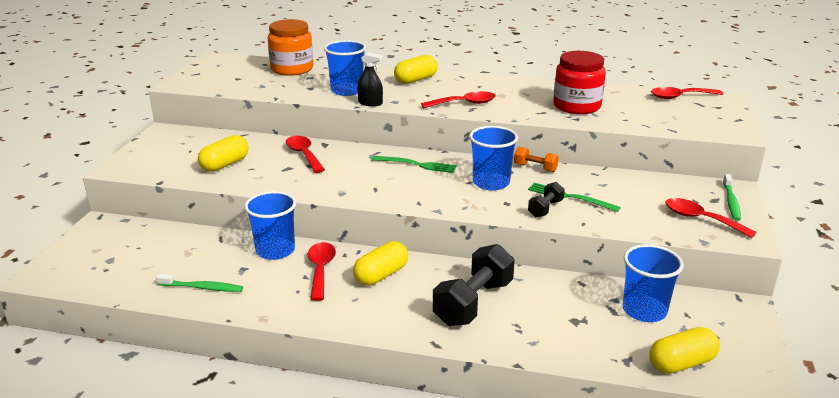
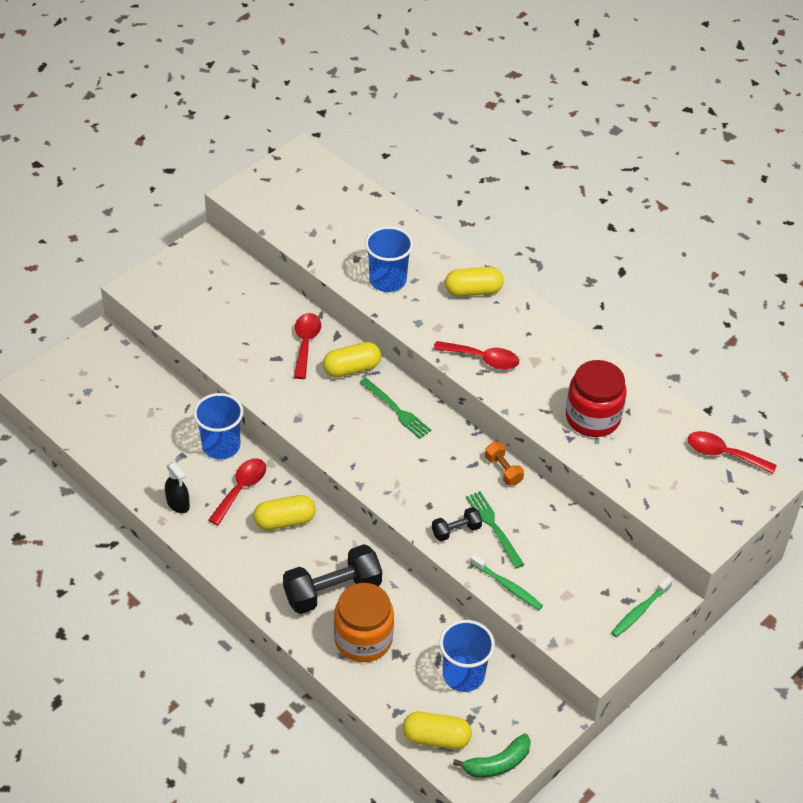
camera: 30 degrees right, 20 degrees up
(202, 288) = (138, 462): green toothbrush -> green toothbrush (507, 586)
(225, 164) = (226, 326): yellow capsule -> yellow capsule (351, 369)
(292, 69) = (365, 211): orange jar -> orange jar (363, 639)
(370, 103) = (392, 315): black spray bottle -> black spray bottle (178, 503)
(491, 183) = (441, 471): blue cup -> none
(701, 219) = (583, 617): red spoon -> none
(750, 357) = (497, 763): none -> green banana

